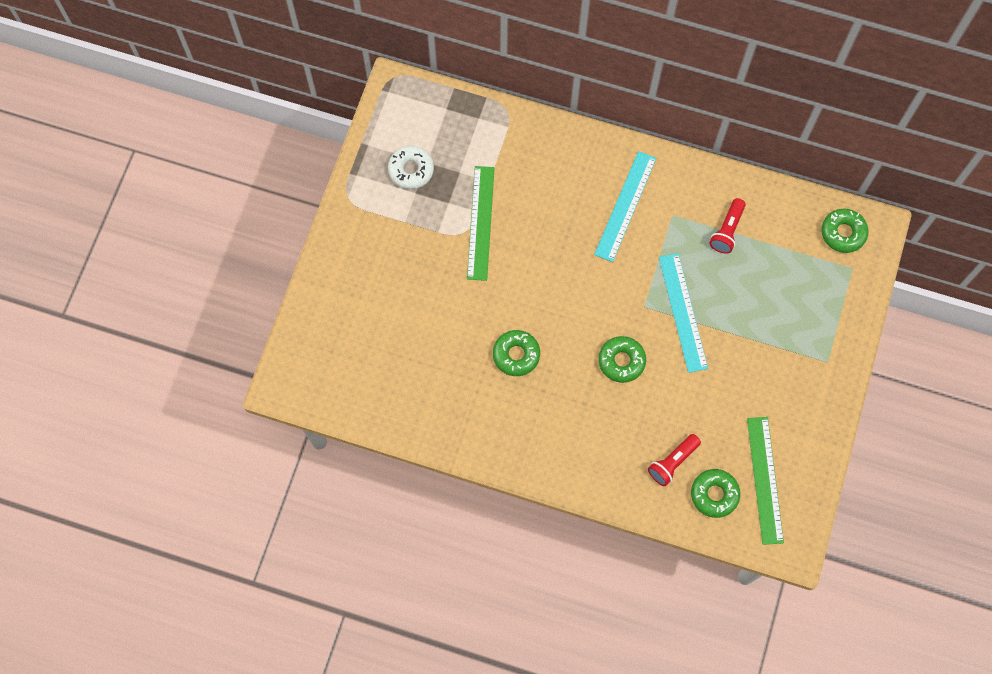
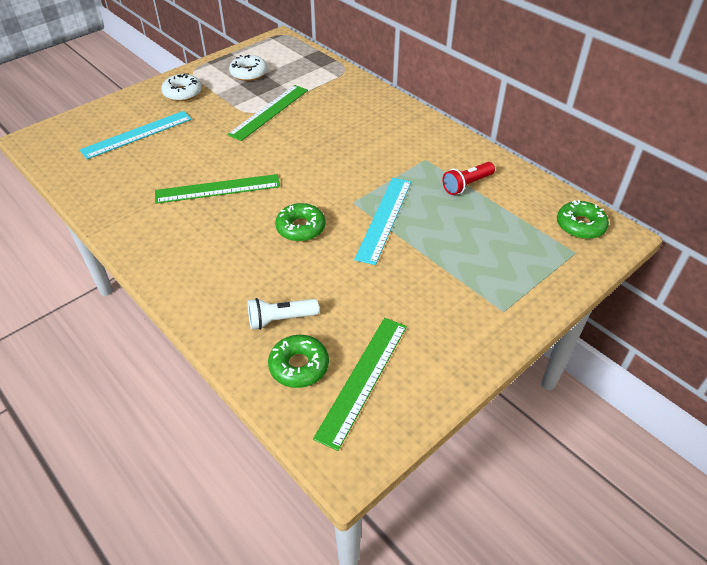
camera: 30 degrees right, 25 degrees down
(369, 239) = (182, 93): none -> white donut
(516, 355) = (218, 189): green donut -> green ruler
(625, 206) = (390, 141): turquoise ruler -> turquoise ruler (137, 134)
(672, 462) = (280, 319): red flashlight -> white flashlight

